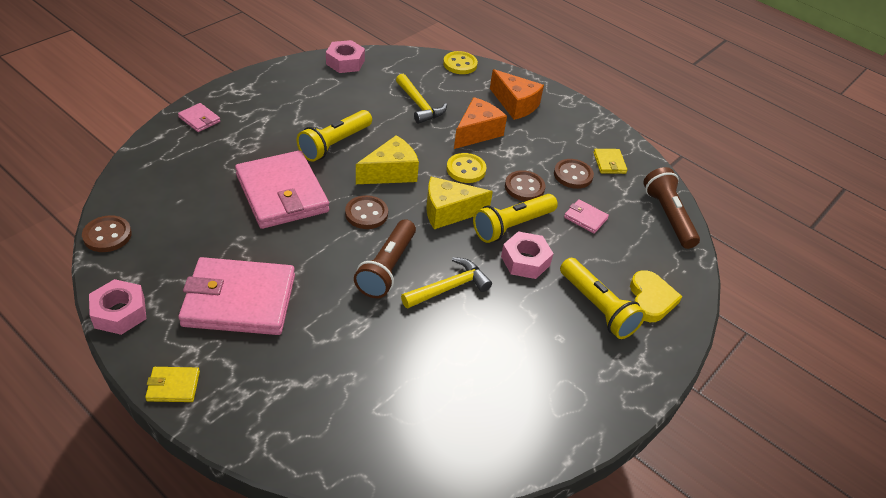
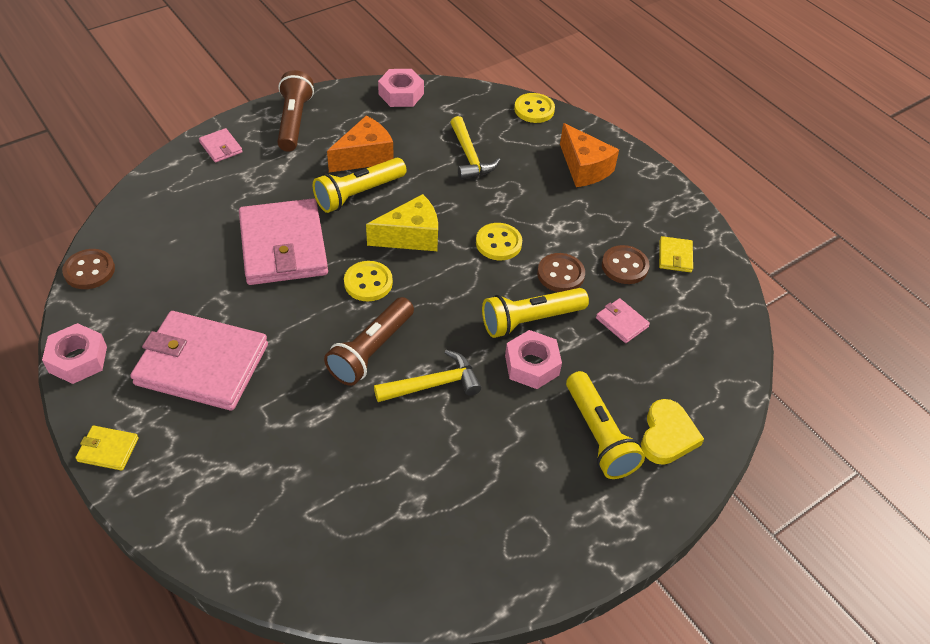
camera: 15 degrees right, 5 degrees up
(366, 214) = (368, 283): brown button -> yellow button
(448, 212) = (462, 293): yellow cheese -> none
(477, 132) = (526, 199): orange cheese -> orange cheese (365, 156)
(668, 216) = (725, 334): brown flashlight -> brown flashlight (294, 121)

